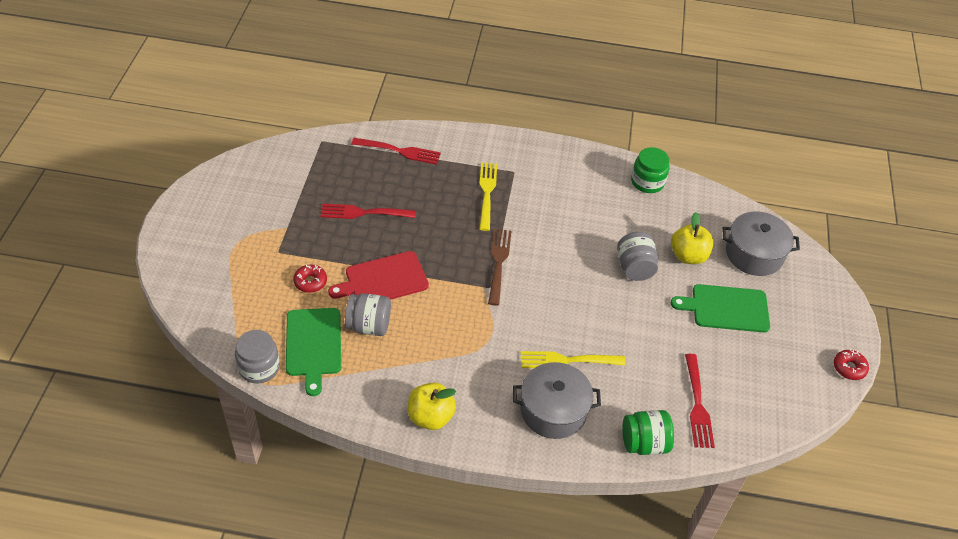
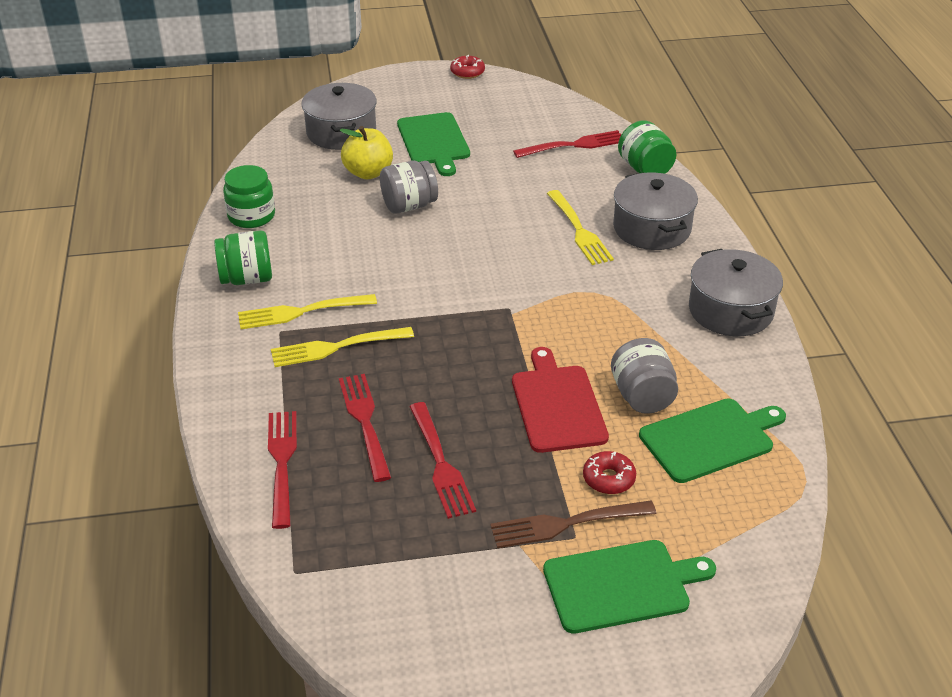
camera: 105 degrees left, 10 degrees down
(235, 259) = (621, 585): none -> green cutting board
(259, 367) = (784, 480): grey jar -> none
(383, 280) = (557, 405): red cutting board -> red cutting board turned 150 degrees counterclockwise
(413, 190) = (365, 423): none -> red fork
(430, 417) = (730, 310): yellow apple -> grey pot
(499, 264) = (464, 309): brown fork -> brown fork (567, 523)
(529, 185) = (302, 311): none -> yellow fork
(574, 167) = (247, 279): none -> green jar

